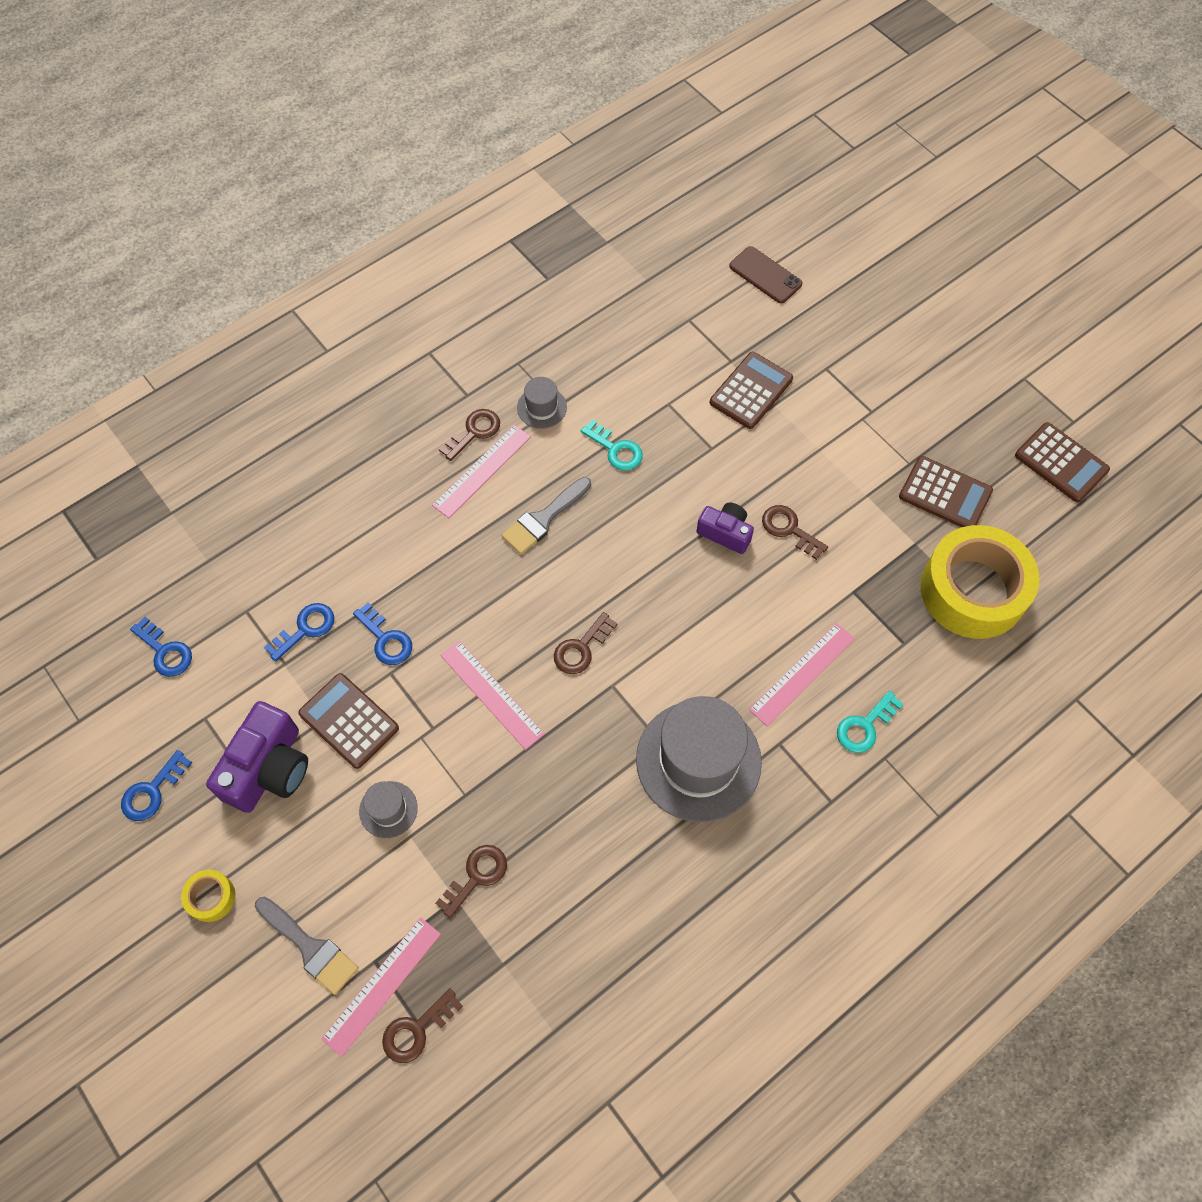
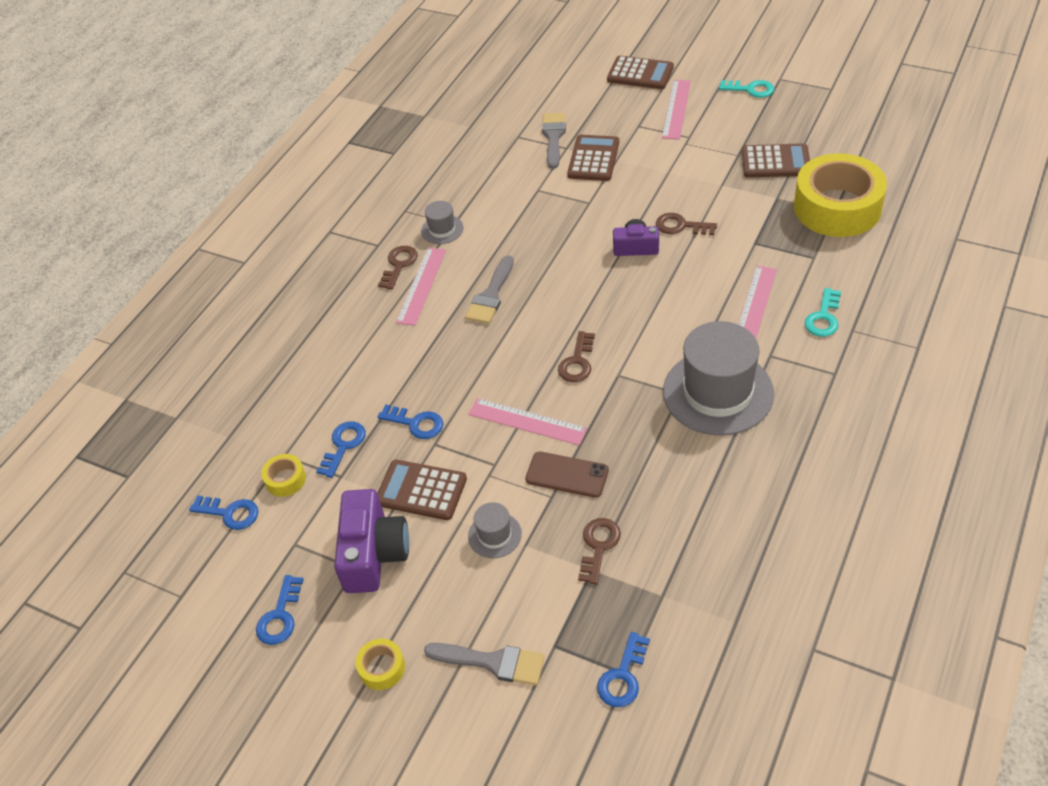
camera: 20 degrees left, 15 degrees down
(233, 640) = (285, 479): none -> yellow tape
(382, 985) = (572, 659): pink ruler -> pink ruler (676, 109)
(416, 1030) = (623, 676): brown key -> blue key
(616, 449) = (517, 232): turquoise key -> turquoise key (750, 89)
(726, 339) = (553, 137): none -> grey brush
(765, 275) = (555, 91): brown phone -> brown phone (567, 475)
(1061, 463) = (840, 114): brown calculator -> brown calculator (640, 74)

